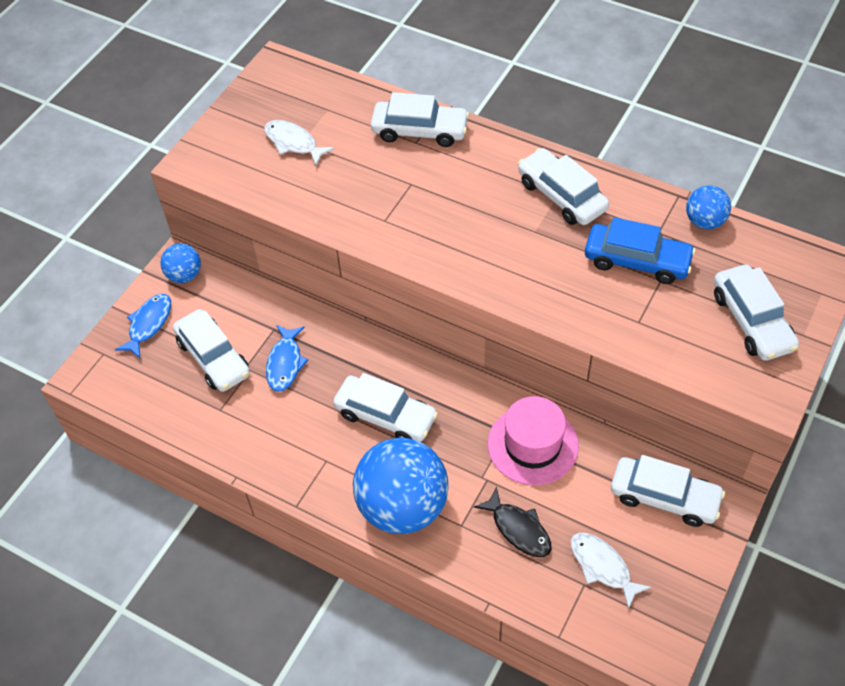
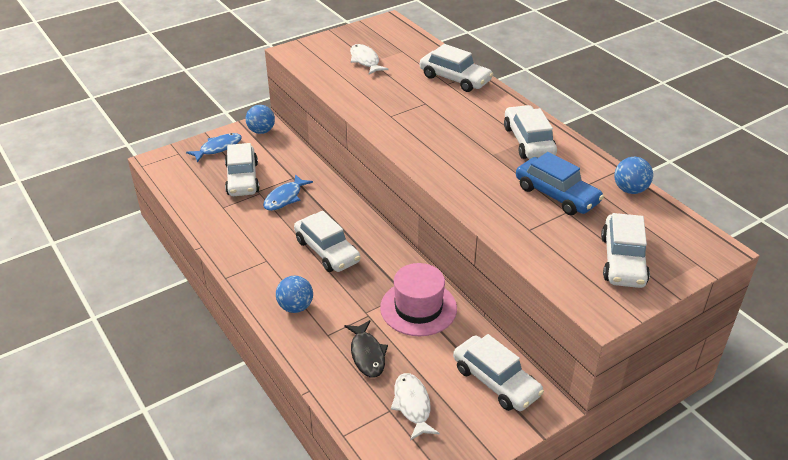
camera: 25 degrees right, 15 degrees down
(402, 507) = (295, 307): blue ball -> blue ball, size x0.49

